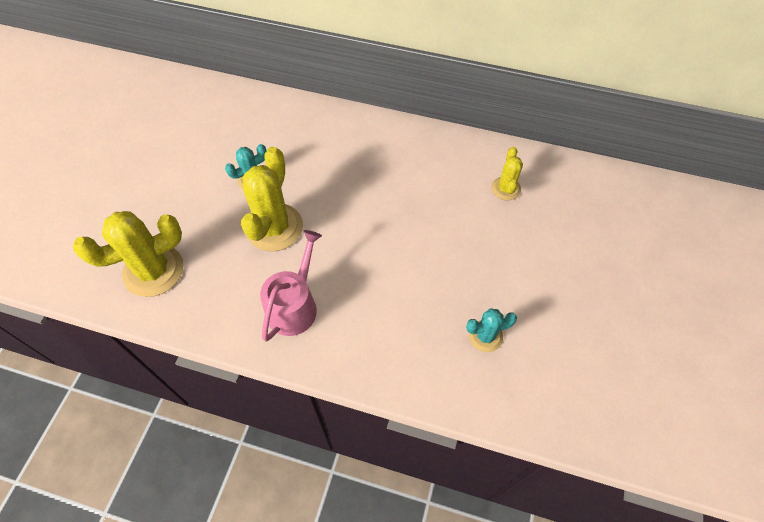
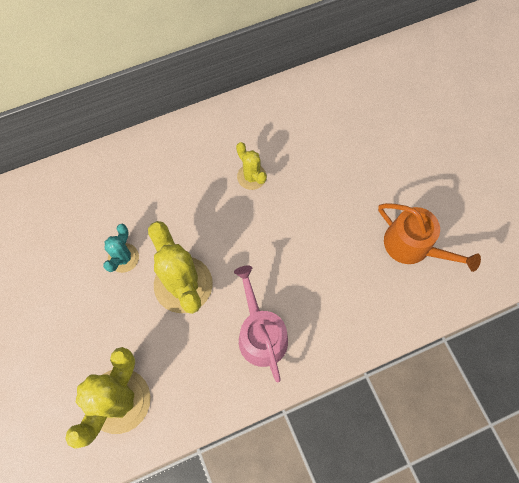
camera: 40 degrees left, 10 degrees up
(485, 336) = (413, 246): turquoise cactus -> orange watering can
(505, 188) = (329, 117): yellow cactus -> yellow cactus (251, 177)

